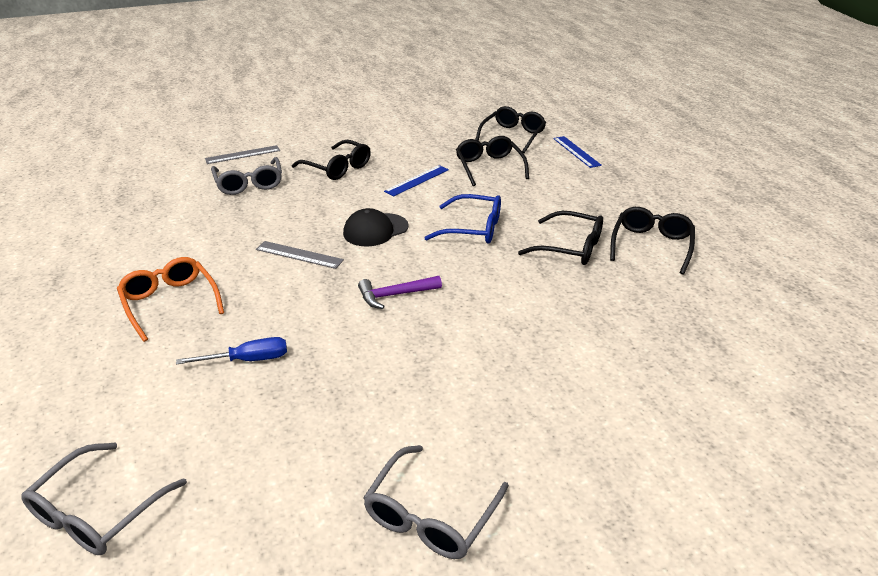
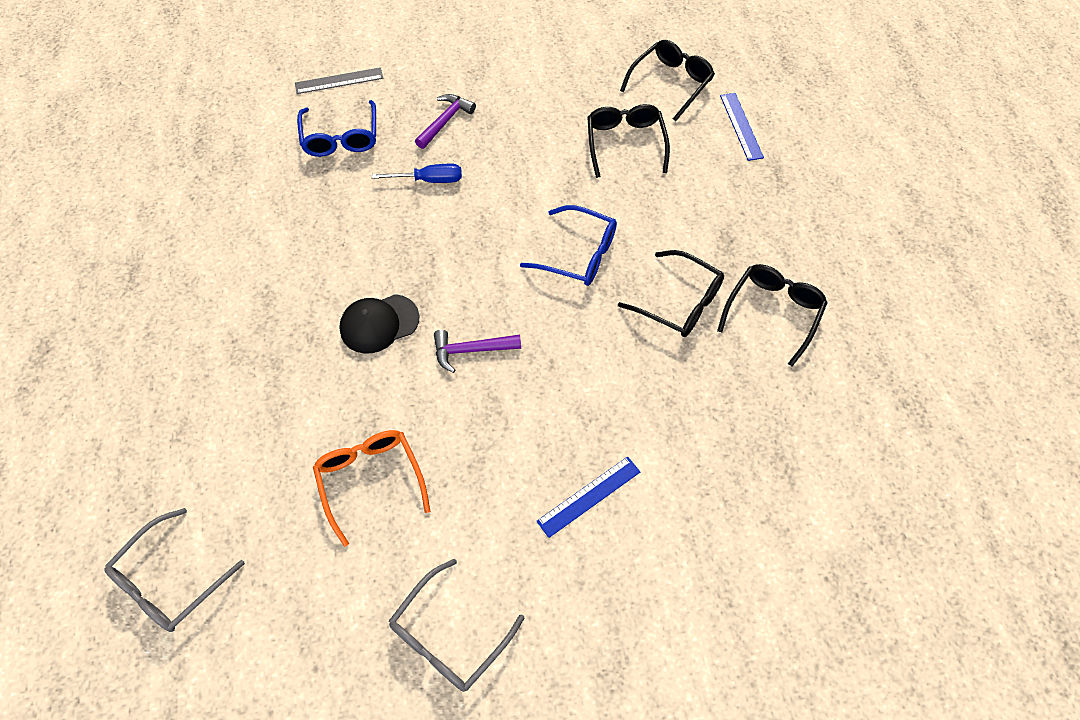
camera: 10 degrees right, 25 degrees up
(170, 303) = (243, 326): orange glasses -> orange glasses (370, 480)
(248, 360) = (312, 420): blue screwdriver -> blue screwdriver (429, 180)
(249, 183) = (341, 138): grey glasses -> blue glasses
(299, 255) = (381, 271): grey ruler -> none
(337, 168) = (445, 121): black glasses -> purple hammer
(375, 230) = (469, 241): black cap -> black cap (379, 323)
(417, 180) = (534, 158): blue ruler -> blue ruler (589, 496)

